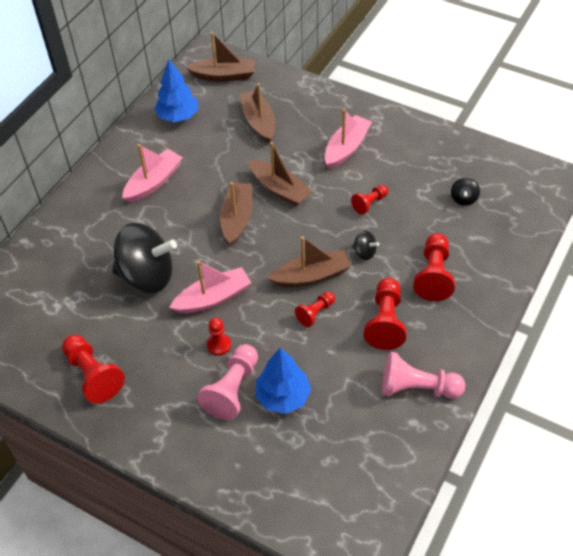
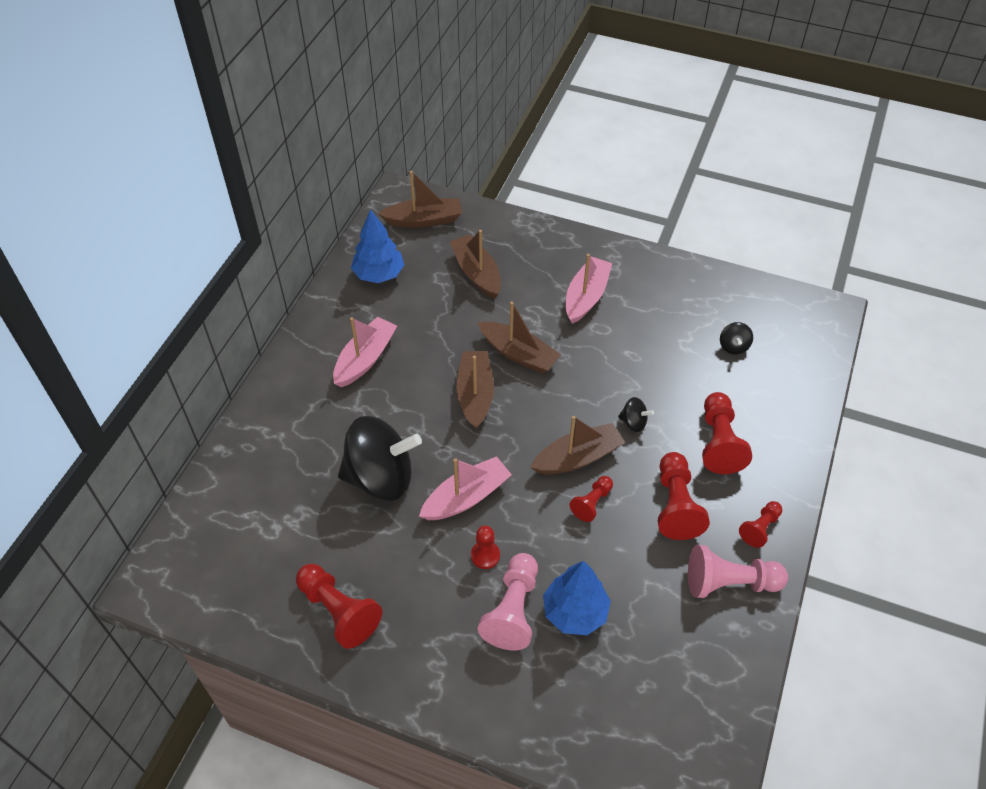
camera: 10 degrees left, 0 degrees up
(369, 203) = (627, 362): red pawn -> red pawn (760, 528)

